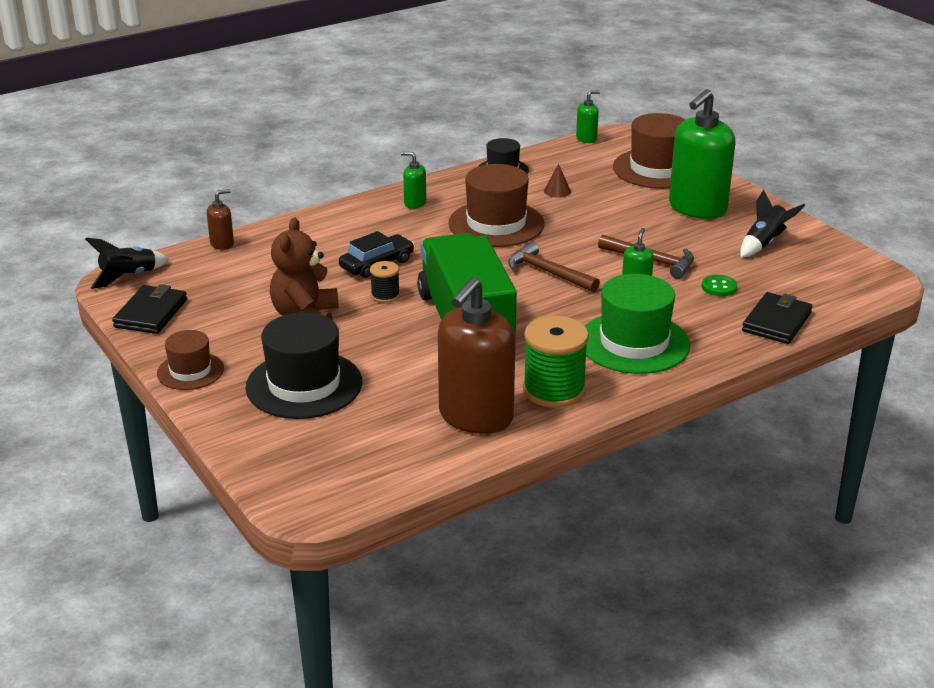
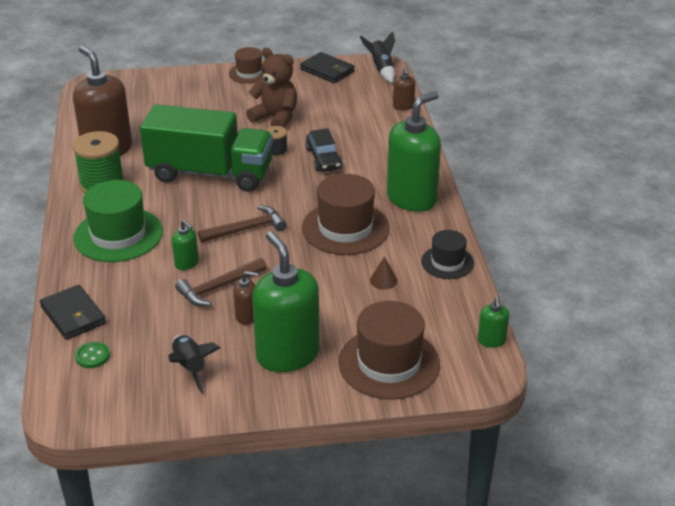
camera: 115 degrees right, 5 degrees up
(304, 385) = (199, 103): black hat -> none
(415, 203) = (412, 198): green soap dispenser -> green soap dispenser, size x2.27
(673, 237) = (246, 316): none -> brown soap dispenser
(719, 287) = (148, 307): green button -> green button (92, 356)

